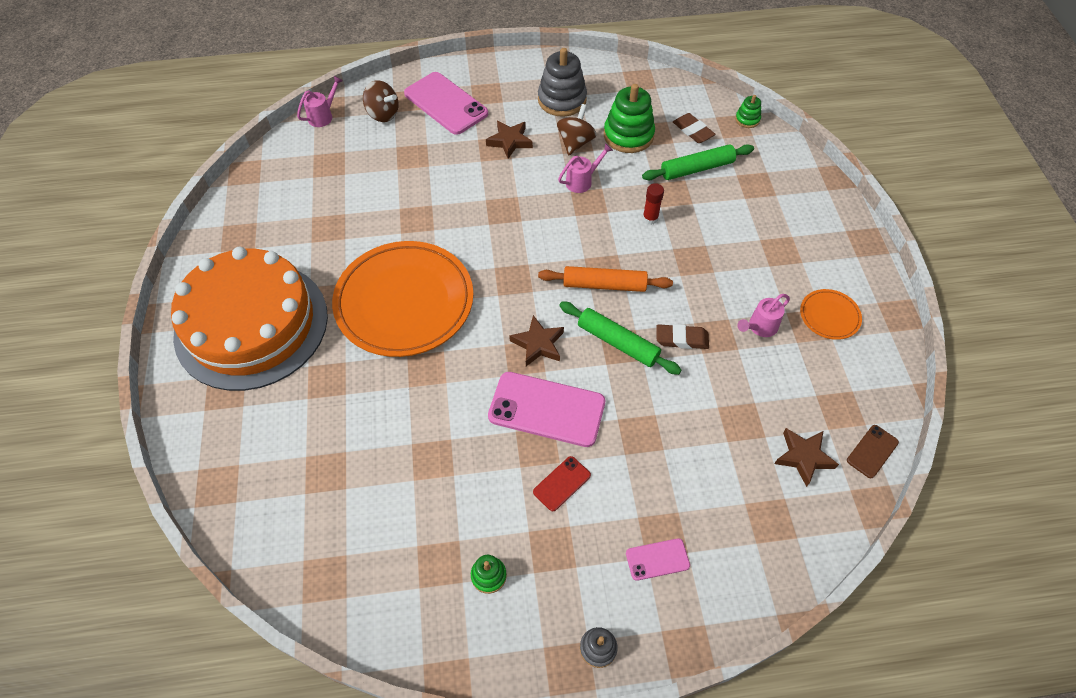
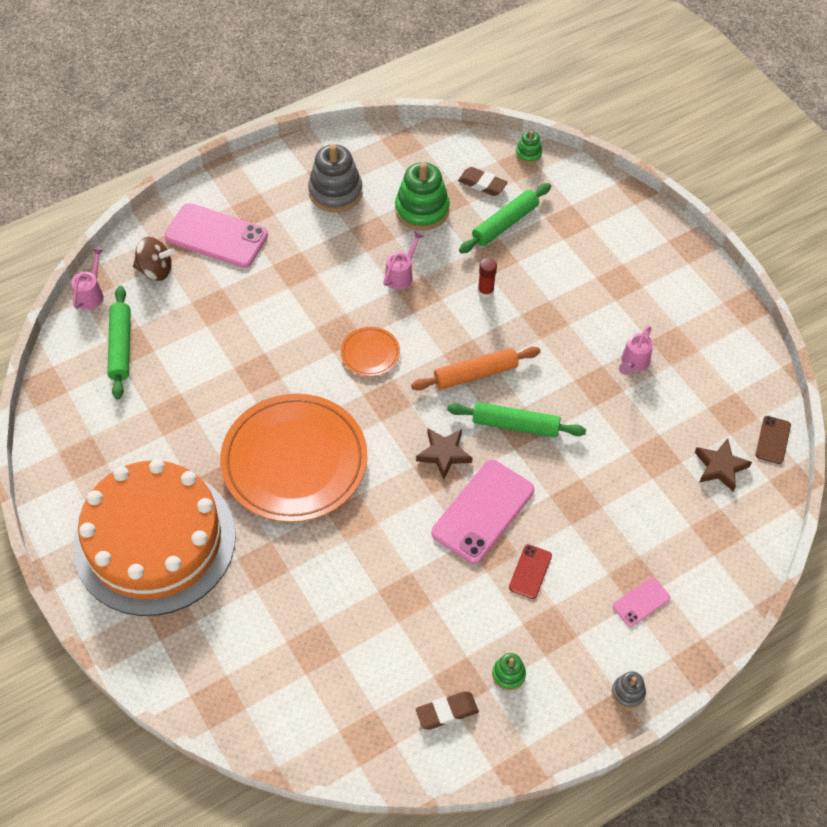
camera: 25 degrees left, 0 degrees up
(320, 162) = (120, 347): none -> green rolling pin
(510, 141) = (306, 256): brown star -> none
(546, 409) = (483, 511): pink phone -> pink phone turned 45 degrees counterclockwise
(575, 142) = (373, 235): brown spinning top -> none
(681, 339) = (570, 400): brown eraser -> brown eraser (447, 712)
(829, 316) = (688, 330): orange plate -> orange plate (370, 353)

